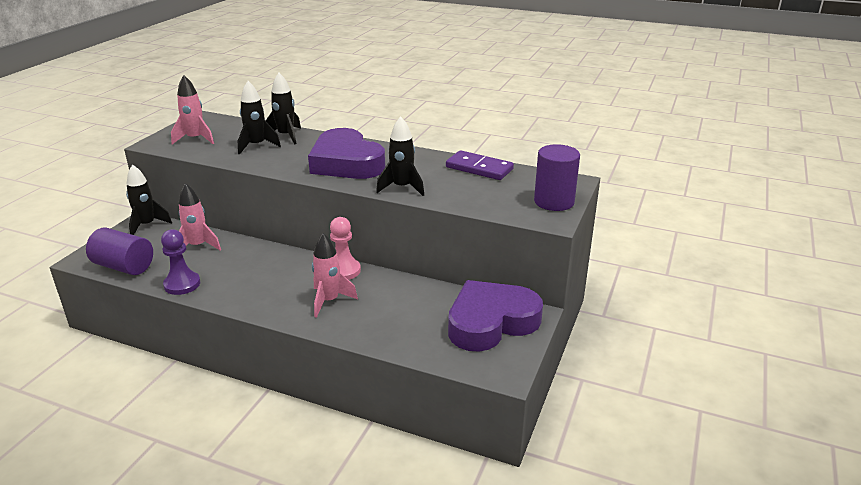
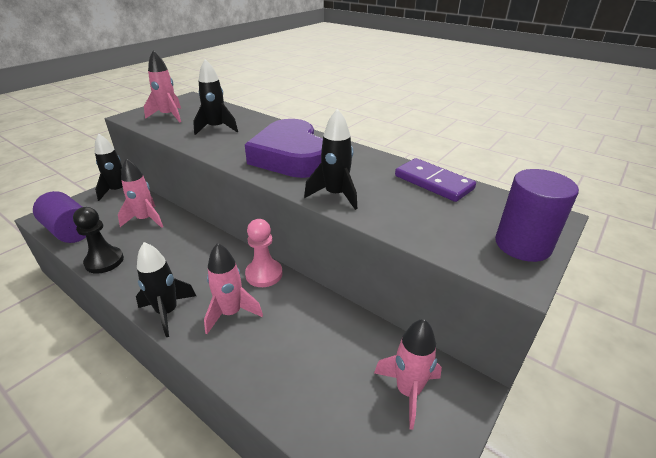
camera: 15 degrees right, 5 degrees up
(182, 284) = (104, 261): purple pawn -> black pawn
(286, 136) = (249, 122): black rocket -> black rocket (167, 312)
(491, 322) = (408, 391): purple heart -> pink rocket

